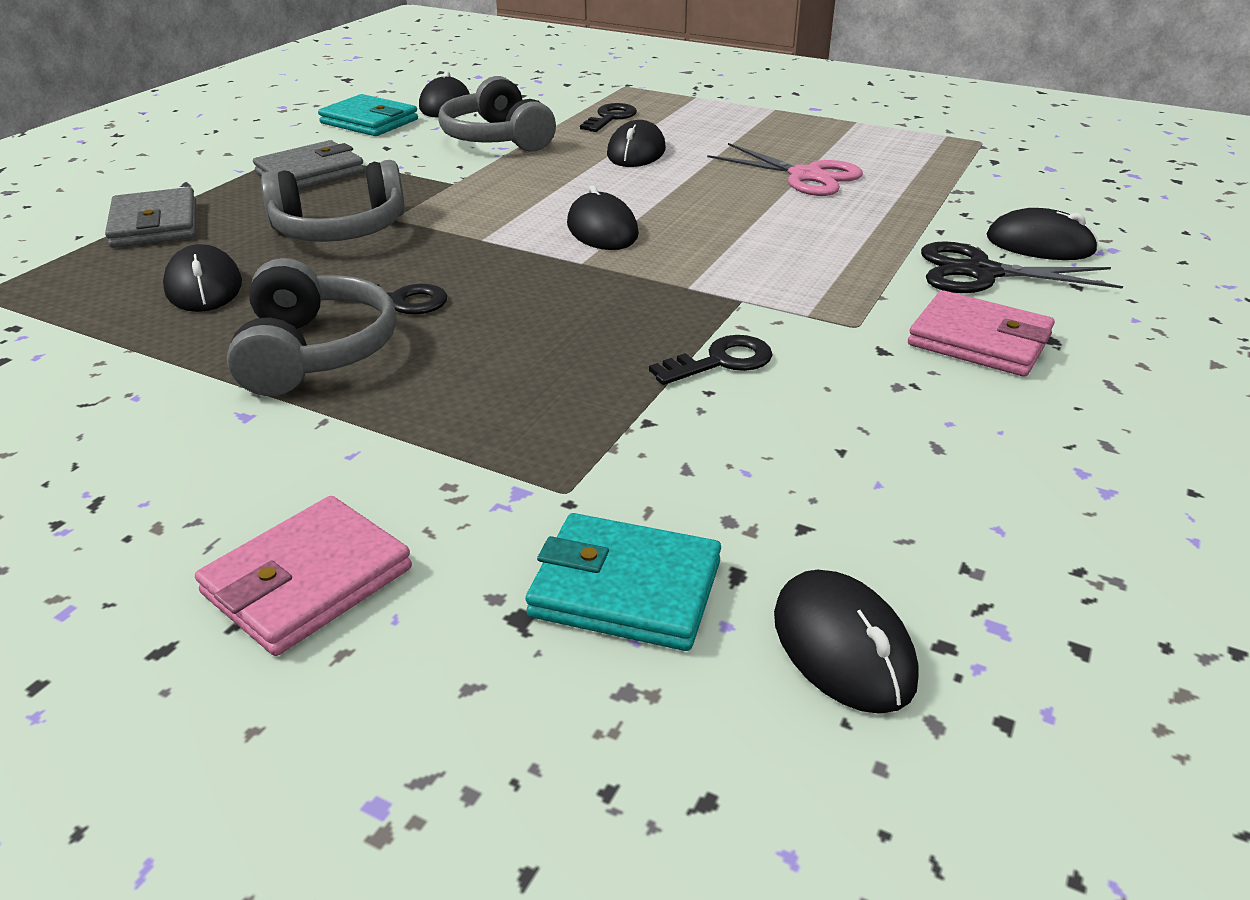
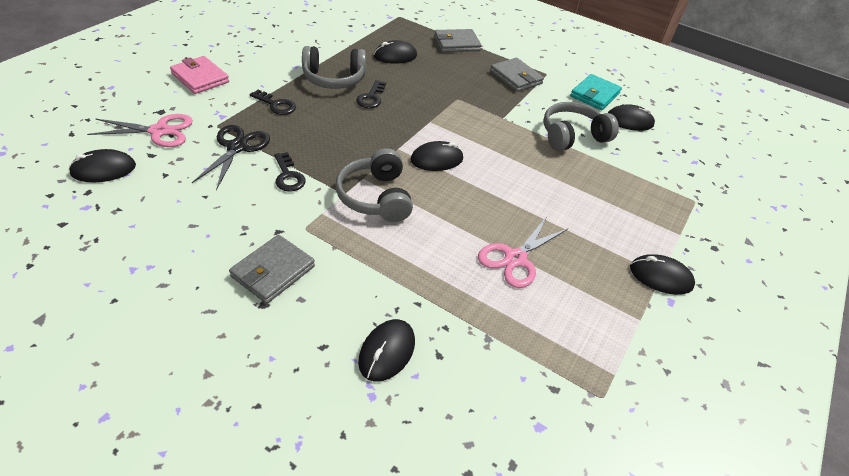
camera: 90 degrees right, 10 degrees up
(340, 230) = (446, 85): grey headphones -> grey headphones (376, 197)
(610, 118) = (620, 185): black key -> black key (276, 105)
(625, 589) = (159, 131): turquoise wallet -> pink scissors
(636, 152) = (555, 187): black mouse -> black mouse (660, 277)
(979, 341) = (273, 271): pink wallet -> grey wallet
(981, 272) = (352, 302): black scissors -> black scissors (237, 147)

